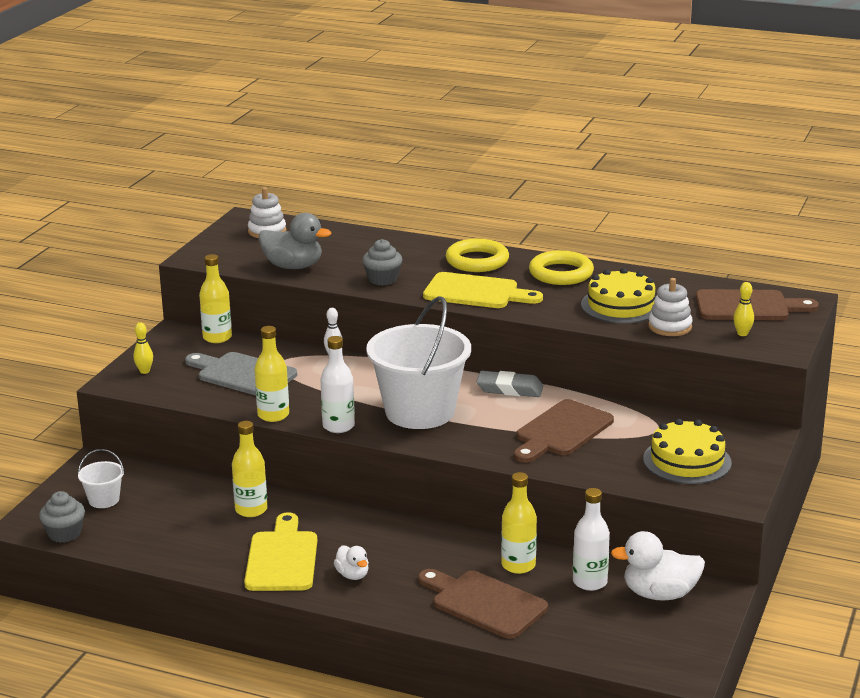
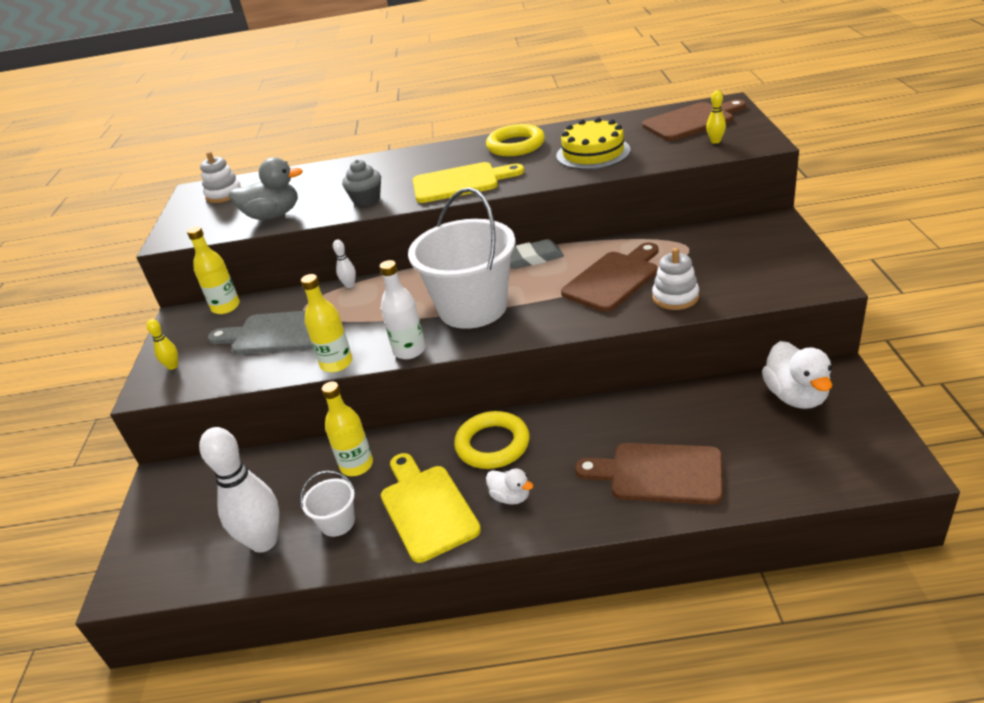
camera: 20 degrees left, 10 degrees up
(64, 534) = (173, 579): grey cupcake -> none
(104, 500) = (195, 518): white bucket -> white bucket (337, 523)
(144, 534) = (264, 541): none -> white bowling pin
(477, 261) = (435, 158): yellow ring -> yellow ring (492, 444)
(518, 565) = (651, 419): yellow bottle -> none
(561, 431) = (613, 279): brown cutting board -> brown cutting board turned 150 degrees counterclockwise
(590, 582) = (727, 410): white bottle -> none
(659, 594) = (795, 396): white duck -> white duck turned 75 degrees counterclockwise
(670, 327) = (652, 155): white stacking toy -> white stacking toy (675, 297)
(687, 461) = (743, 265): yellow cake -> none

